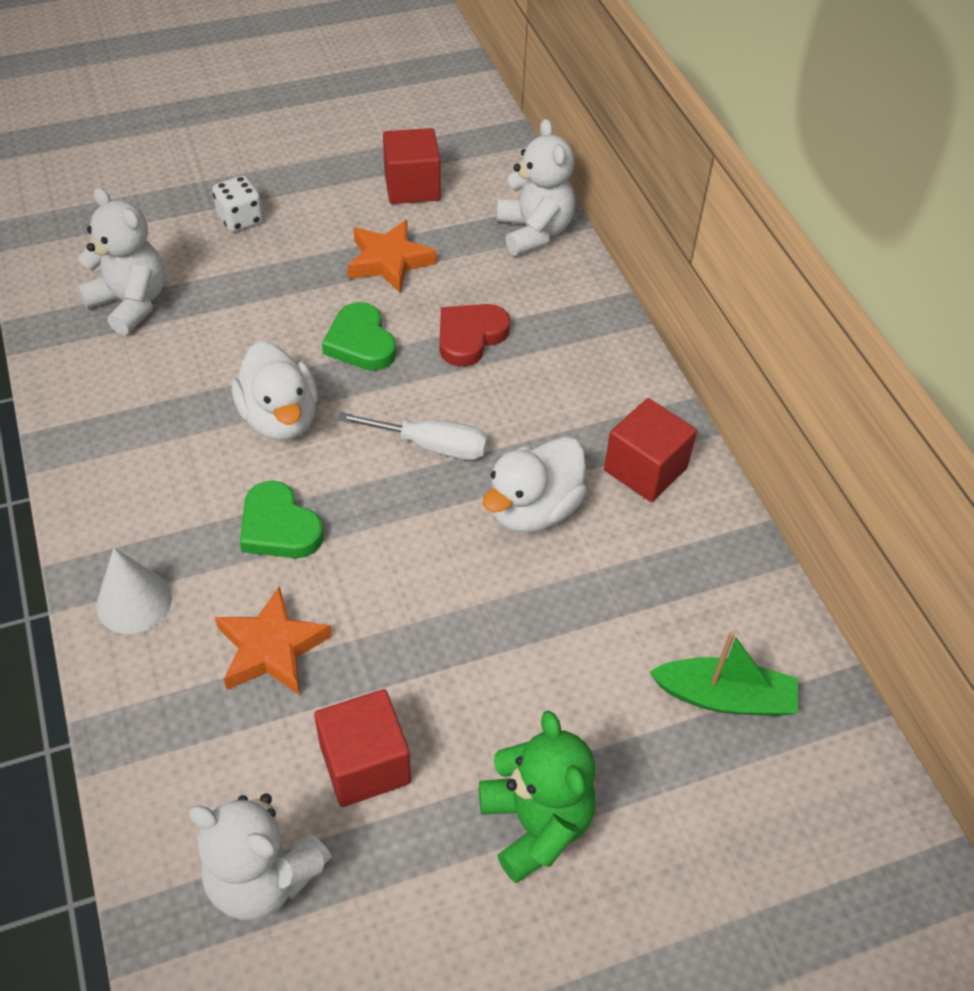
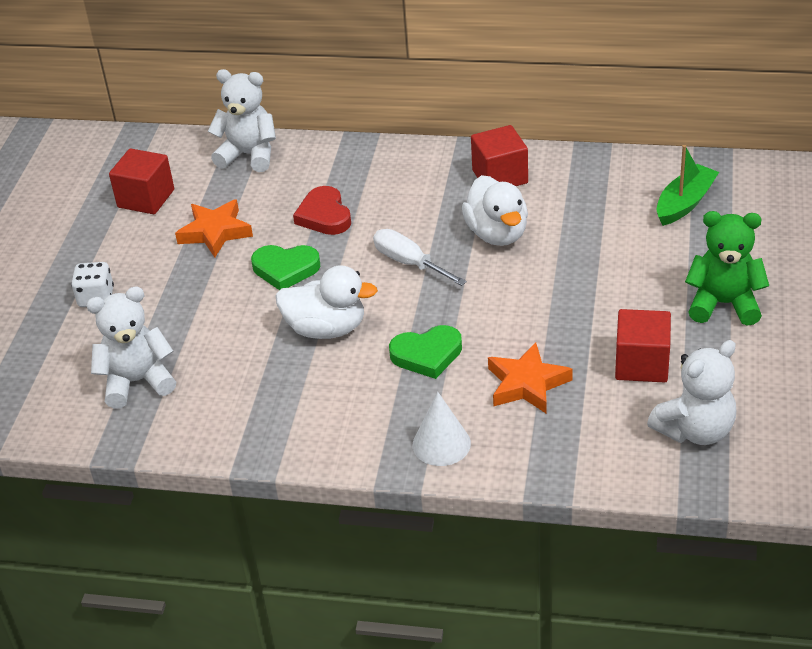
camera: 55 degrees left, 10 degrees down
(431, 446) = (409, 263): white screwdriver -> white screwdriver turned 90 degrees counterclockwise

